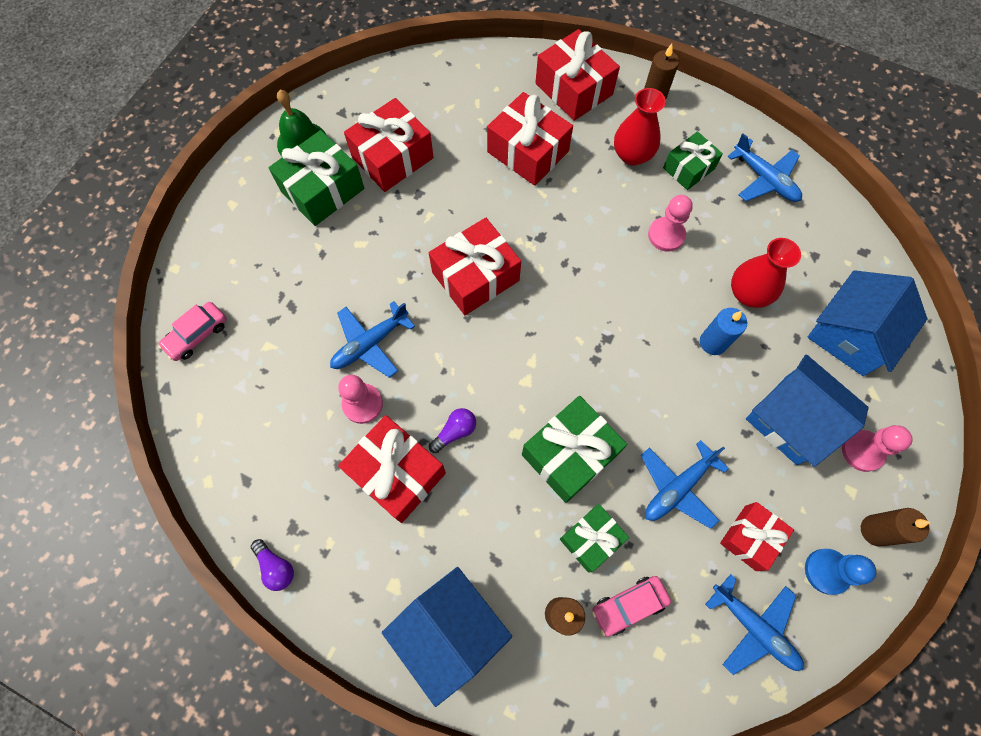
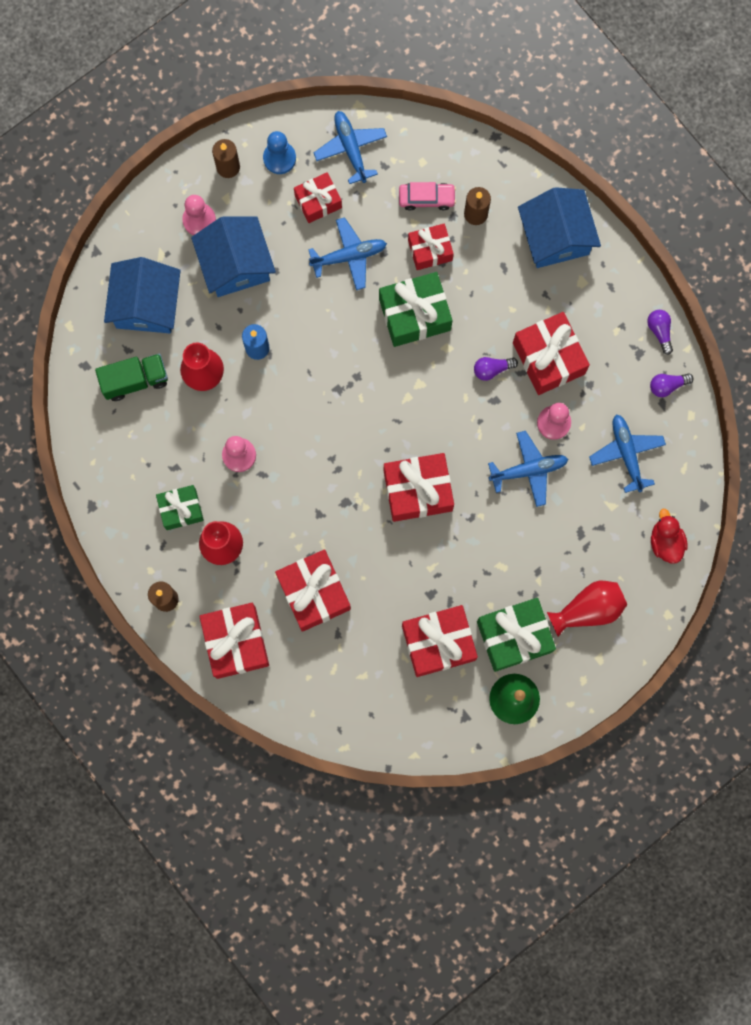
camera: 155 degrees left, 10 degrees up
(197, 335) = (665, 542): pink car -> red duck
(246, 503) = (667, 386): none -> purple light bulb
(258, 241) = (588, 609): none -> red vase
(591, 539) = (430, 250): green gift -> red gift
(765, 179) = (121, 468): blue plane -> blue plane (626, 453)
(808, 259) = (135, 380): none -> green truck
(850, 335) = (146, 305): blue house -> blue house turned 60 degrees counterclockwise

